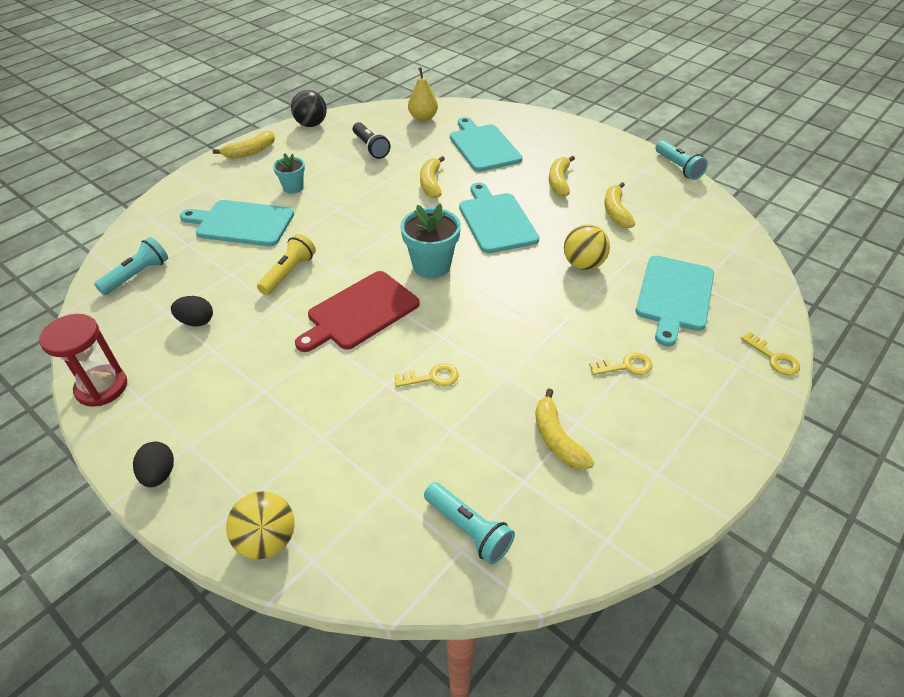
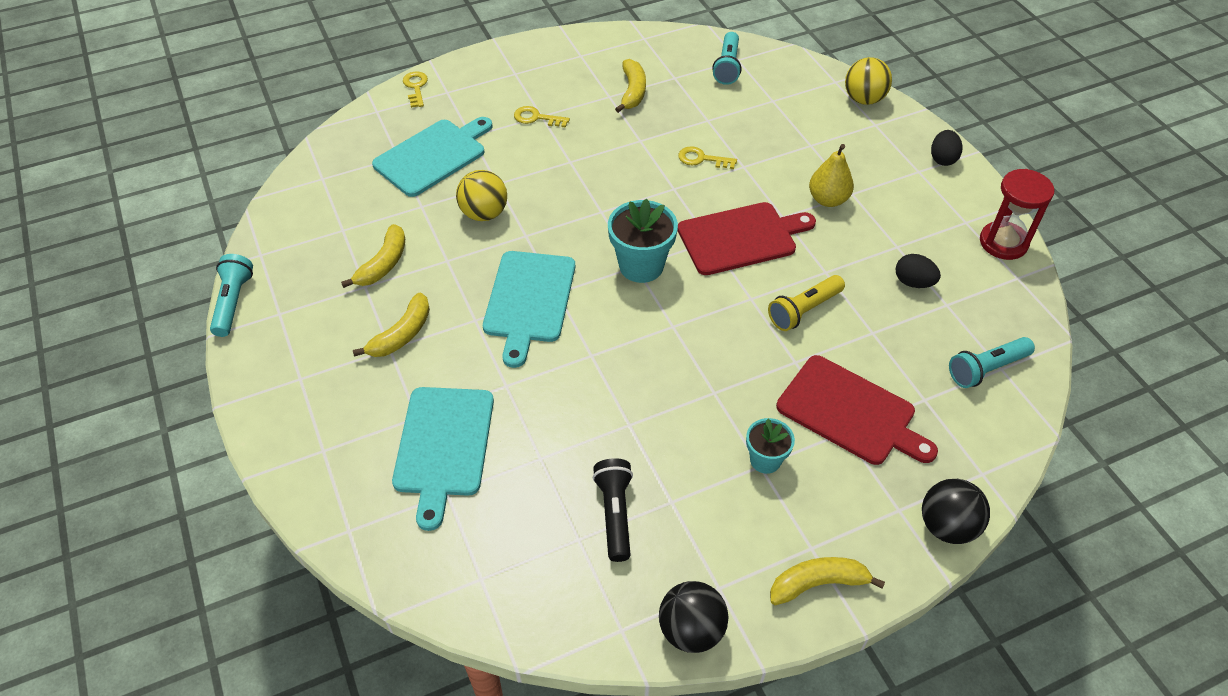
camera: 155 degrees left, 5 degrees up
(175, 189) = (947, 526): none -> black ball
(241, 223) = (850, 413): turquoise cutting board -> red cutting board
(423, 118) = (487, 566): yellow pear -> yellow pear (828, 199)
(431, 183) = (568, 395): yellow banana -> none
(468, 529) = (727, 66): turquoise flashlight -> turquoise flashlight turned 150 degrees counterclockwise

